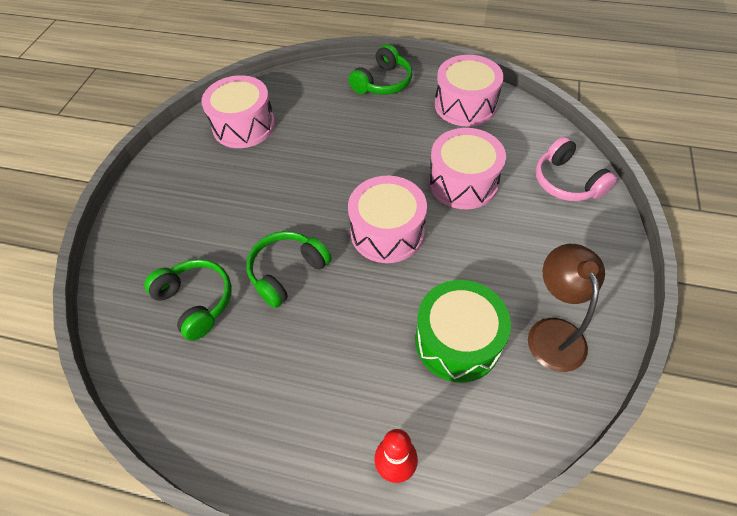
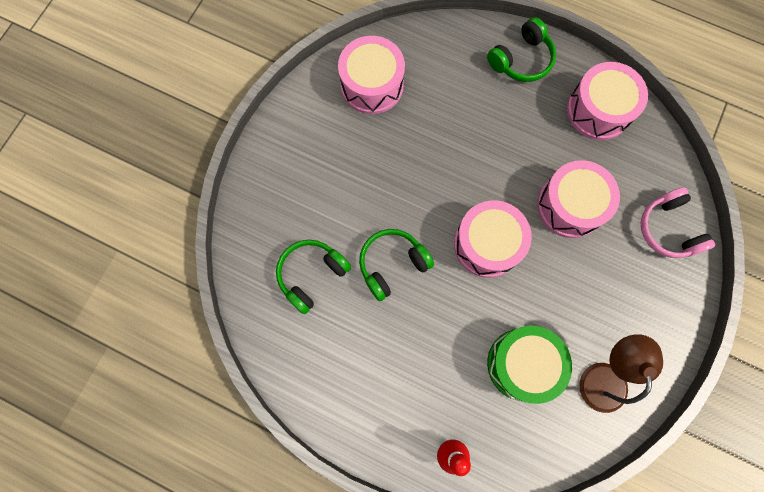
camera: 10 degrees right, 20 degrees up
(196, 302) = (311, 275): green headphones -> green headphones turned 105 degrees counterclockwise

